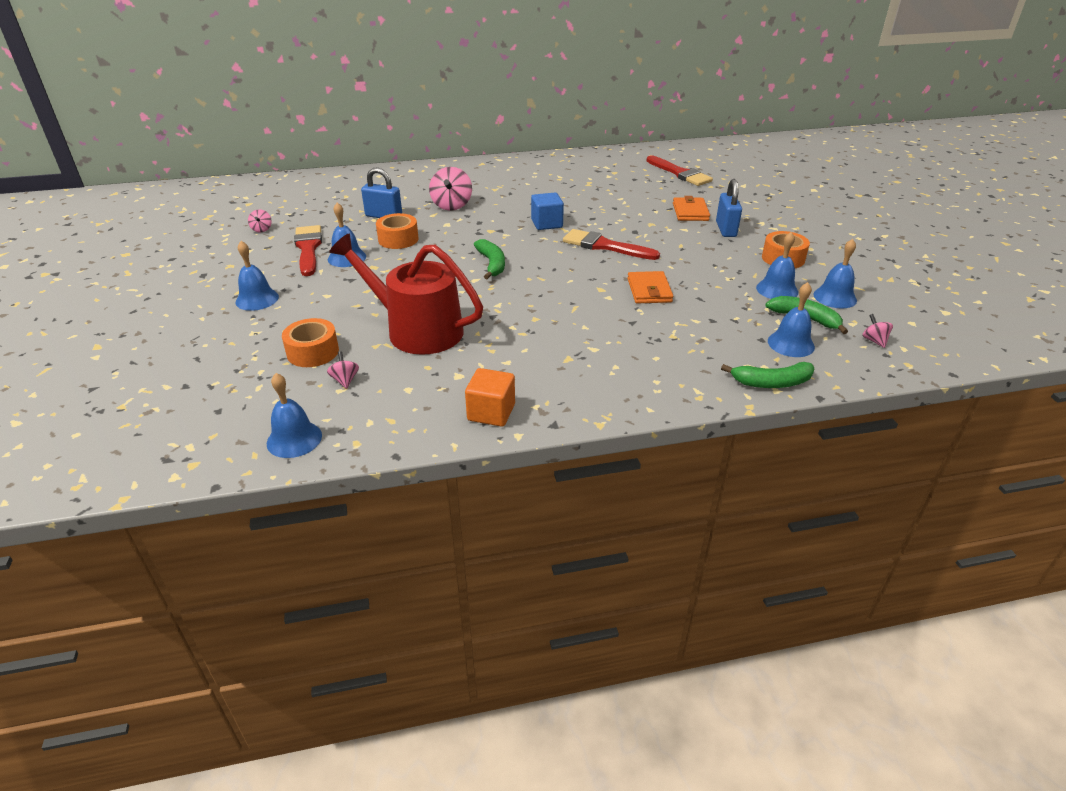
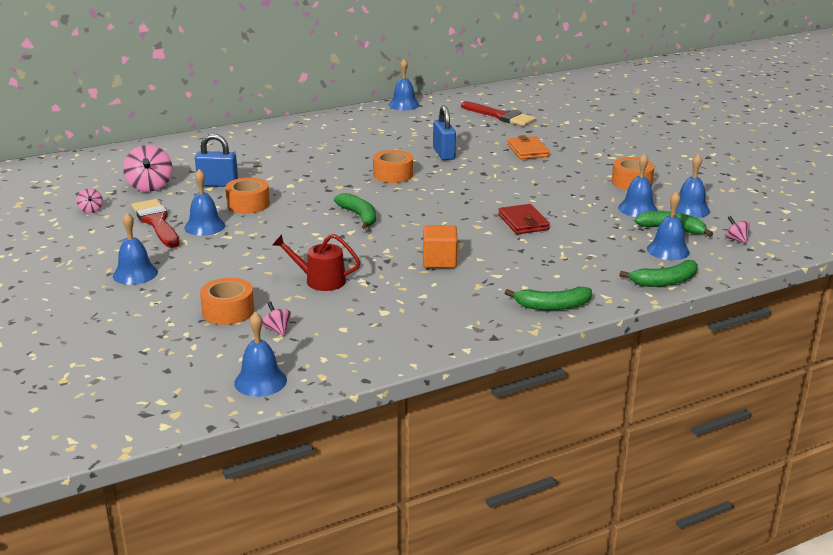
camera: 15 degrees left, 10 degrees down
(417, 330) = (320, 280): red watering can -> red watering can, size x0.53
(452, 205) = (284, 167): pink spinning top -> pink spinning top (150, 186)
(491, 412) = (432, 336): orange cube -> orange cube (439, 261)
(546, 224) = (393, 175): blue cube -> orange tape
(593, 154) = (404, 105): none -> blue bell
(604, 246) = (461, 189): red brush -> none
(634, 395) = (552, 306): none -> green banana
(649, 290) = (523, 222): orange wallet -> red wallet
(726, 229) = (568, 163): blue padlock -> blue padlock (443, 154)

